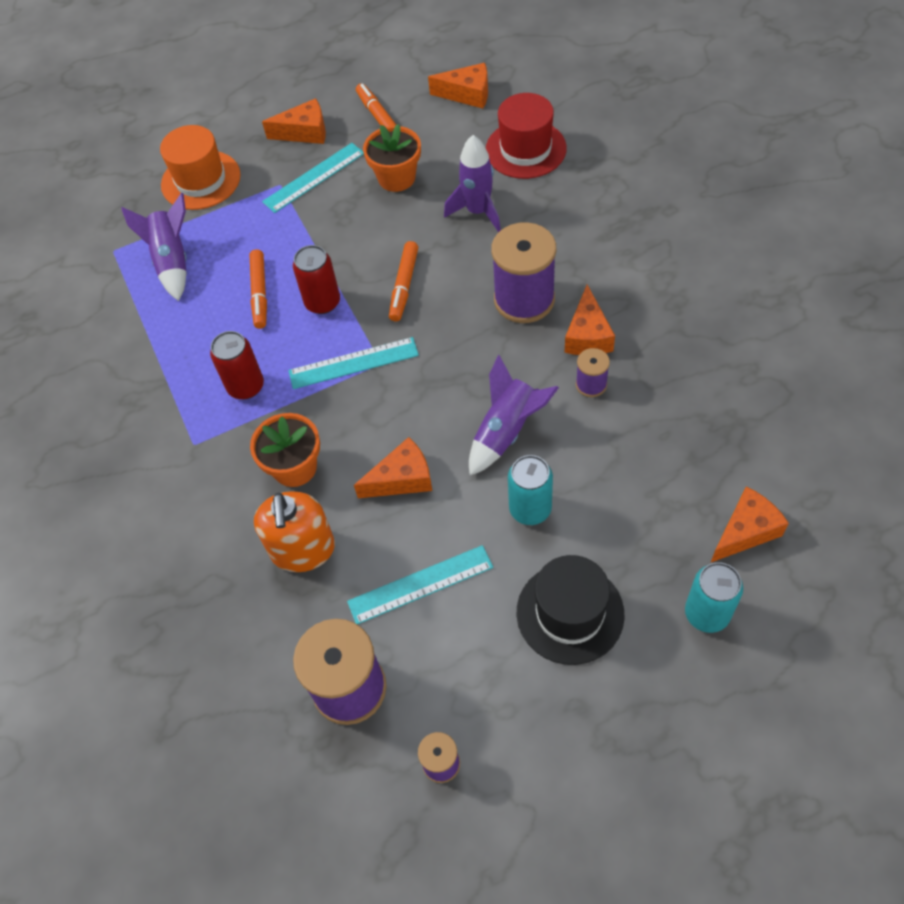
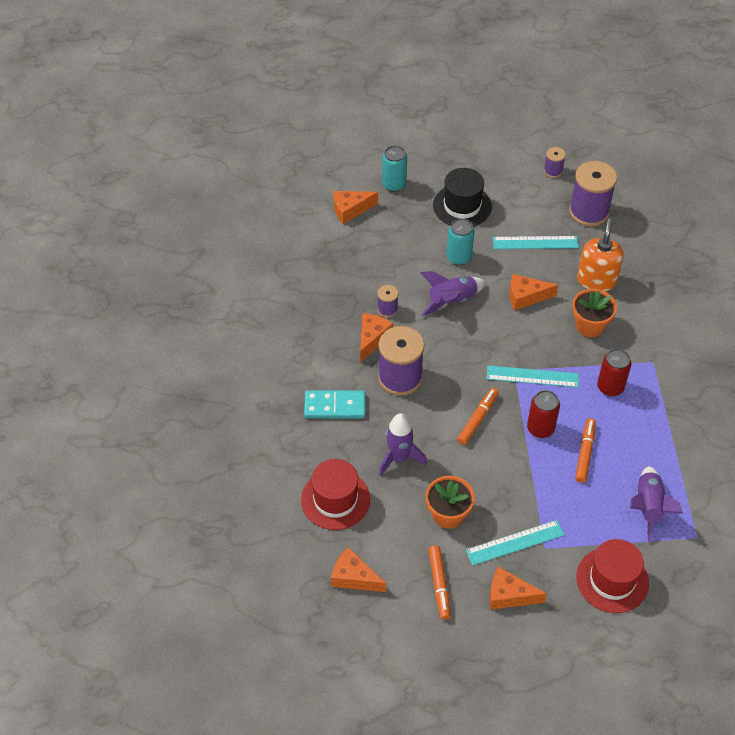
camera: 165 degrees left, 5 degrees down
(201, 180) = (612, 580): orange hat -> red hat
(584, 238) = (335, 406): none -> turquoise domino

